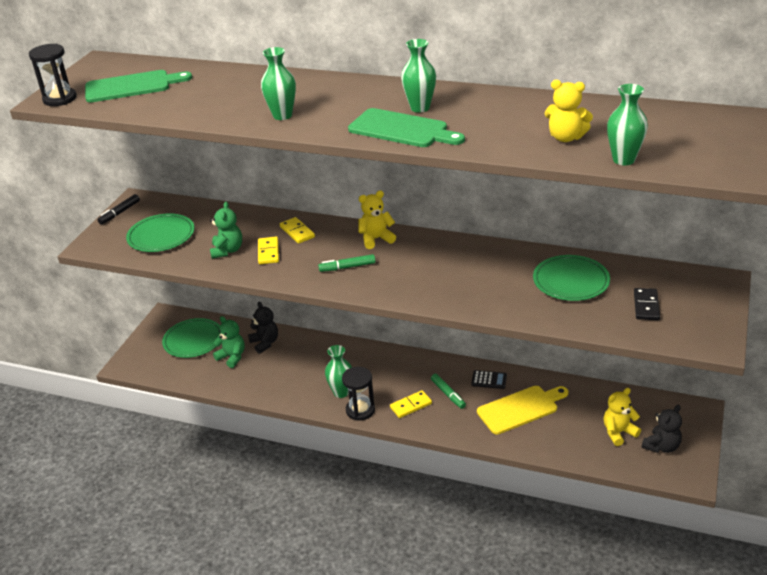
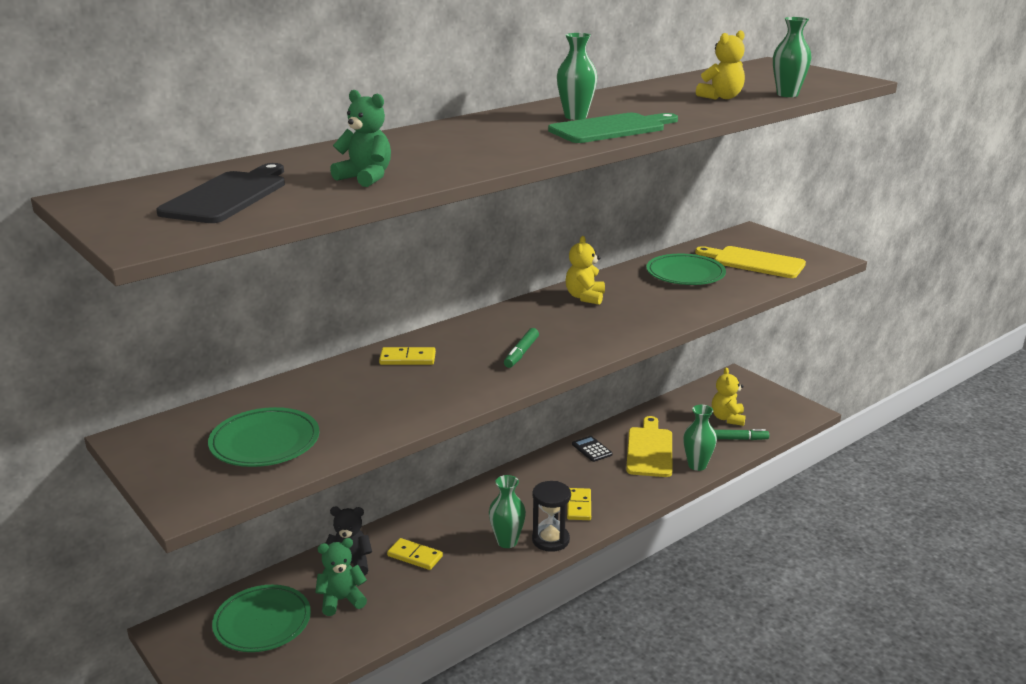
camera: 60 degrees left, 10 degrees down
(60, 99) = (161, 235): black hourglass -> none
(120, 213) = (144, 458): black marker -> none
(132, 86) = (228, 196): green cutting board -> black cutting board
(227, 250) = (377, 408): green teddy bear -> green teddy bear (366, 178)
(268, 252) = (422, 385): yellow domino -> yellow domino (415, 556)
(282, 115) = (484, 155): green vase -> green vase (697, 465)
(376, 239) = (491, 325): yellow teddy bear -> yellow teddy bear (585, 297)
(448, 394) = (586, 478): green marker -> green marker (738, 439)
(489, 380) = (592, 449): black calculator -> black calculator turned 75 degrees counterclockwise
(646, 306) = (754, 262): black domino -> yellow cutting board
(661, 446) = (762, 408): black teddy bear -> none

